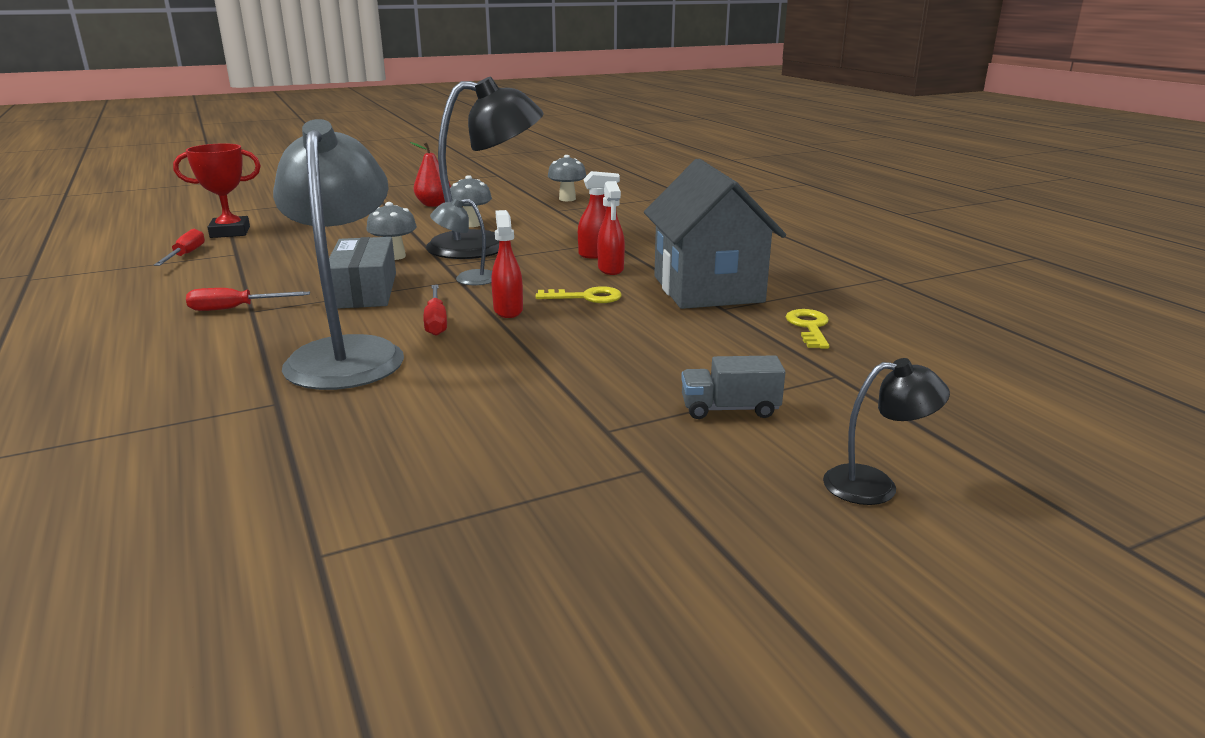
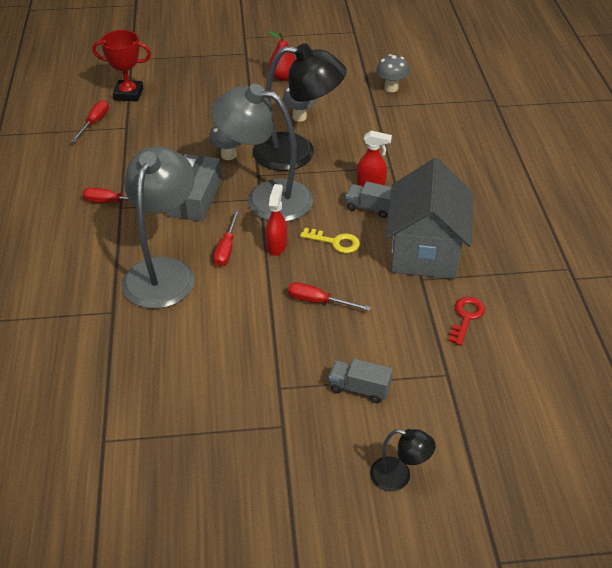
camera: 20 degrees right, 20 degrees up
(467, 278) = (266, 198): grey lamp -> grey lamp, size x2.18
(602, 344) = (318, 301): none -> red screwdriver
(610, 269) = (370, 208): red spray bottle -> grey truck
(809, 327) = (466, 317): yellow key -> red key

